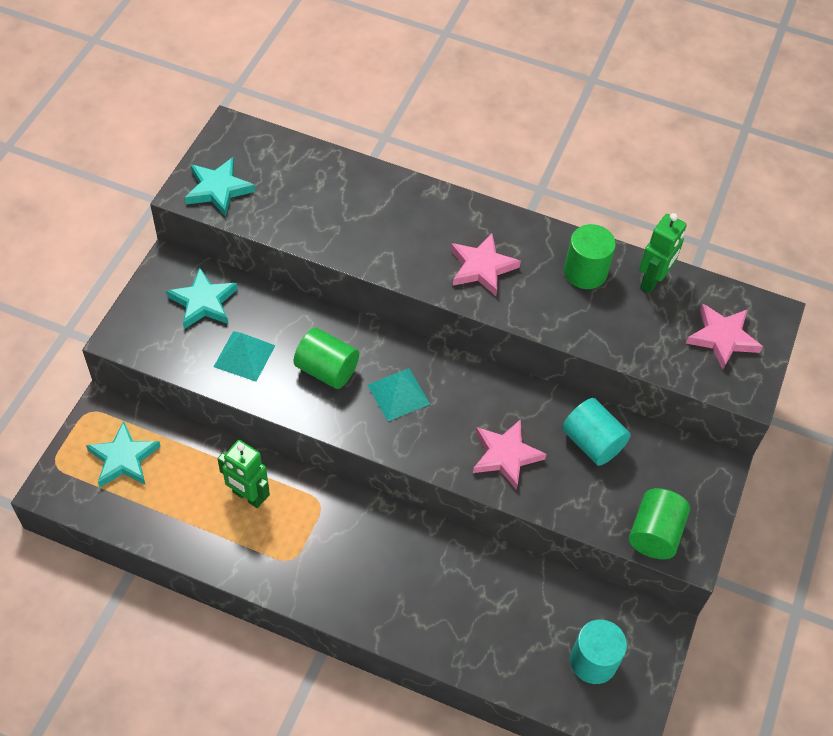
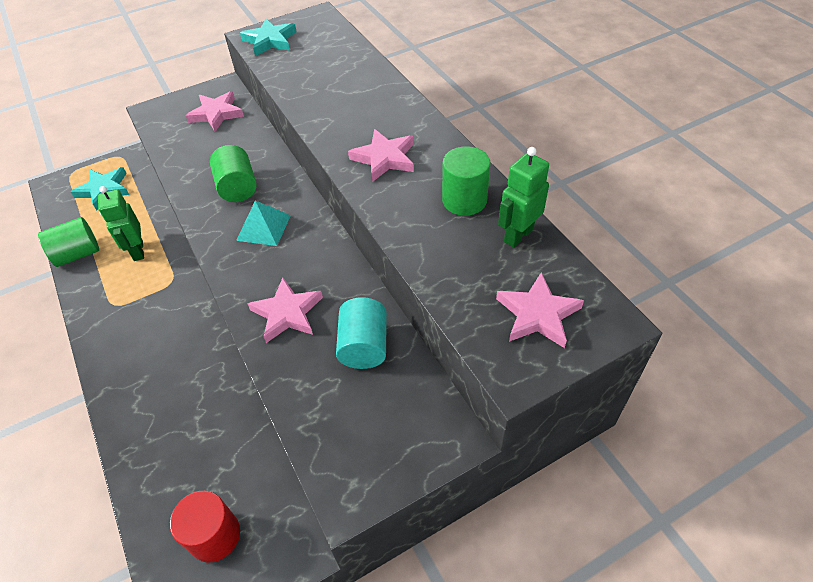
camera: 45 degrees right, 5 degrees down
(203, 302) = (216, 114): turquoise star -> pink star
(244, 356) = (201, 154): turquoise pyramid -> none
(593, 661) = (214, 535): turquoise cylinder -> red cylinder
(652, 281) = (518, 235): green robot -> green robot turned 150 degrees clockwise
(654, 534) = (335, 456): green cylinder -> green cylinder (78, 254)

